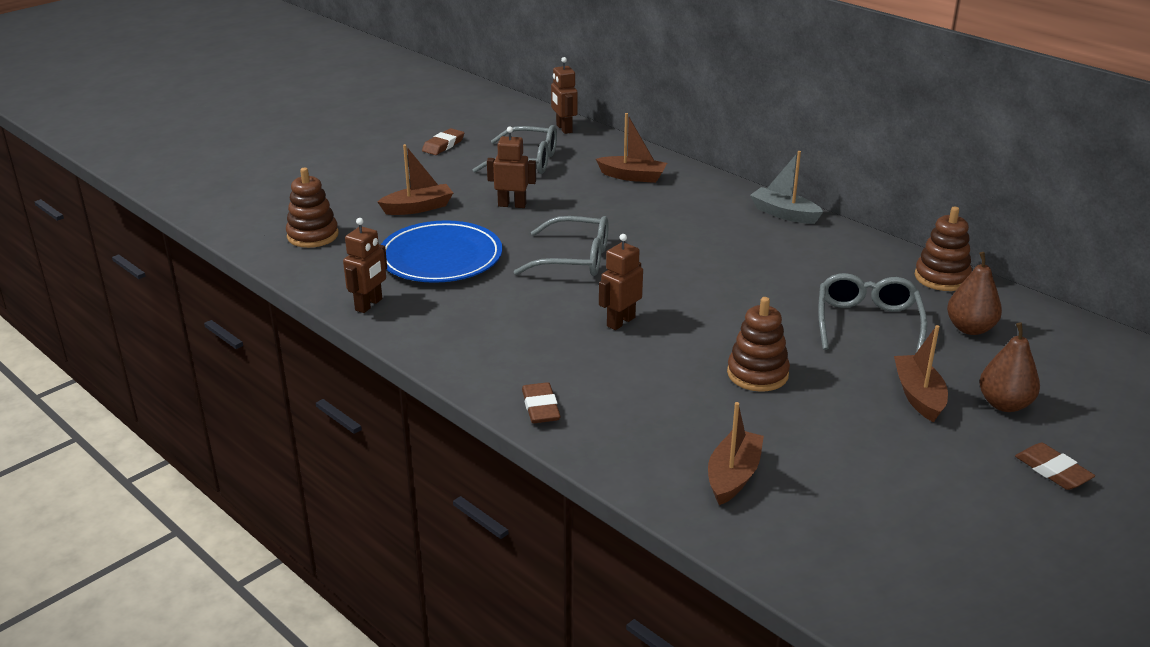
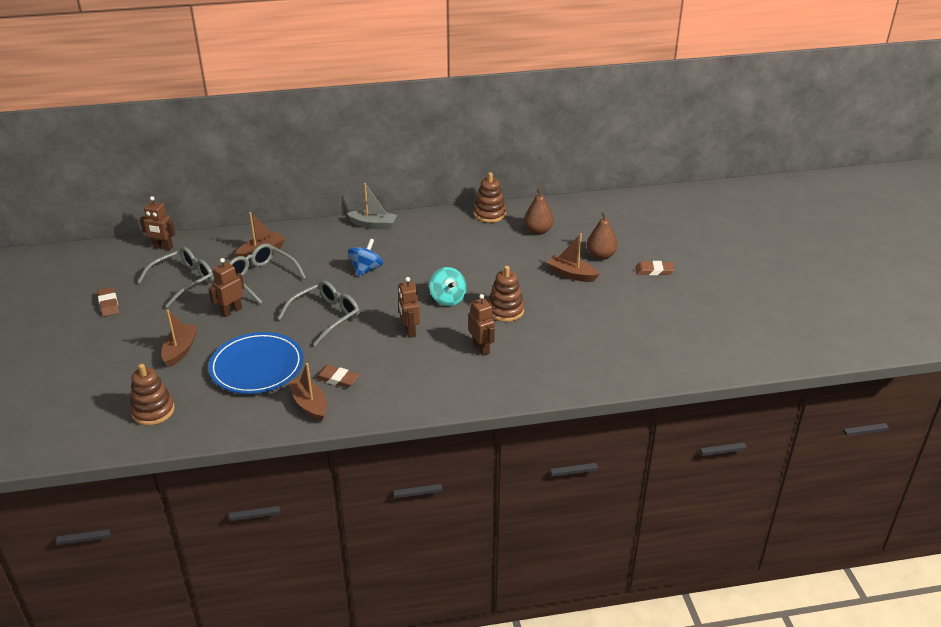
camera: 55 degrees left, 5 degrees up
(369, 305) = (275, 419): brown robot -> brown robot (481, 348)
(541, 407) = (457, 395): brown eraser -> brown eraser (337, 379)
(694, 245) = (366, 269): none -> blue spinning top
(719, 321) = (448, 298): none -> turquoise spinning top
(733, 476) = (575, 359): brown boat -> brown boat (309, 404)
(784, 214) = (373, 225): grey boat -> grey boat turned 150 degrees counterclockwise
(867, 323) = (501, 255): grey glasses -> grey glasses (261, 277)

